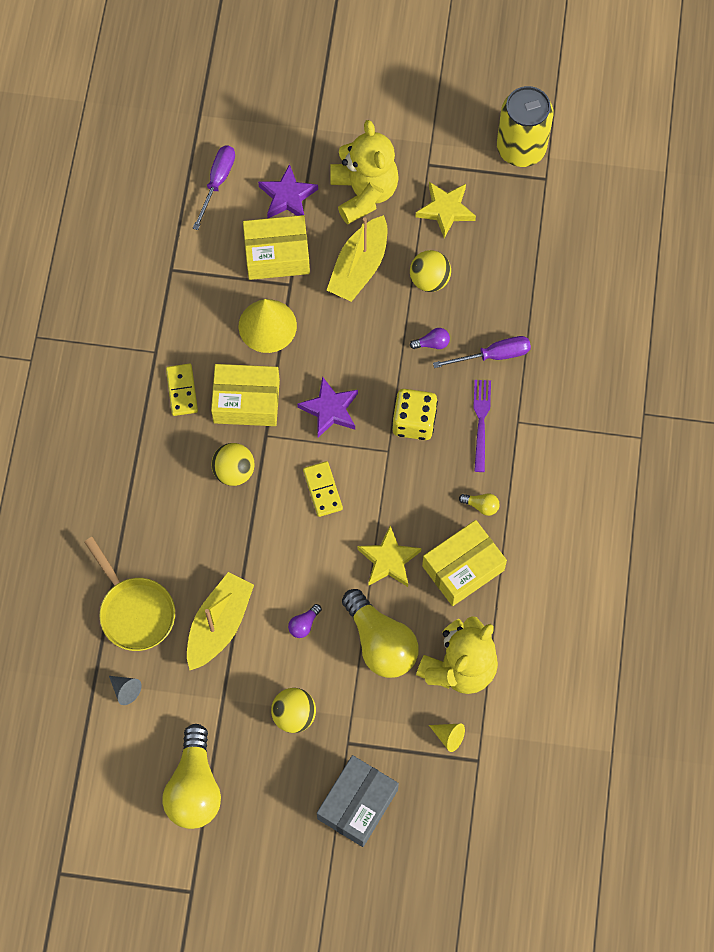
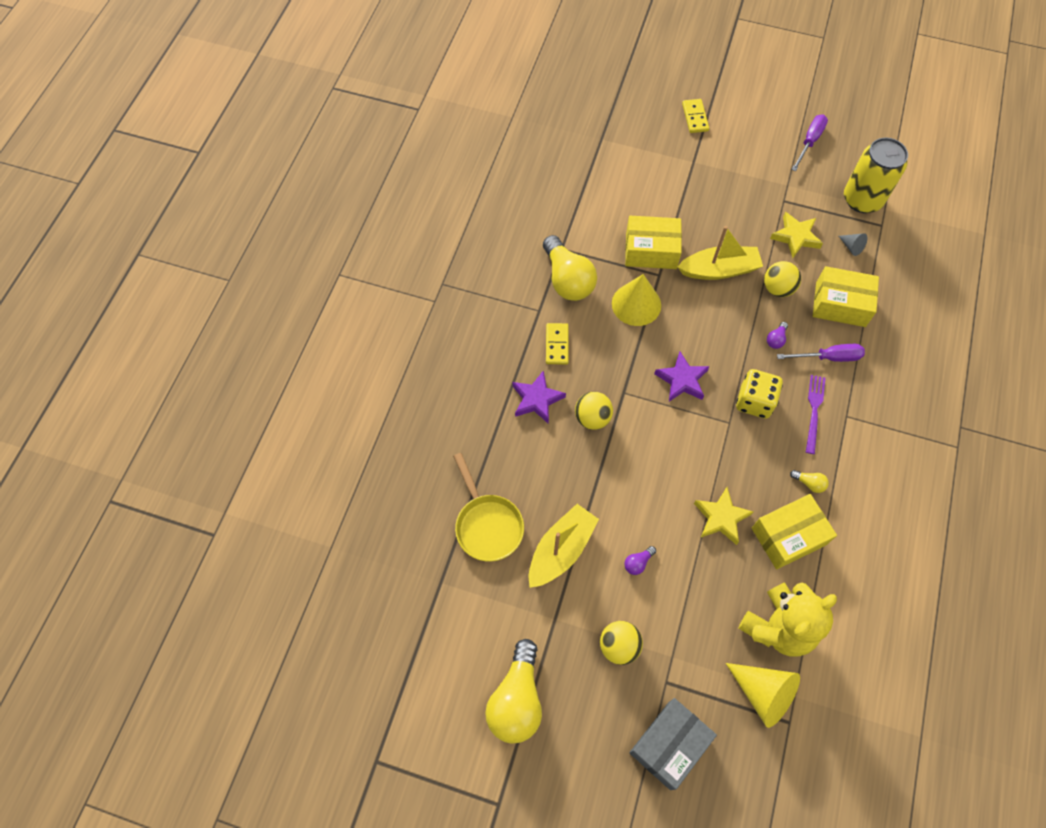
camera: 10 degrees right, 5 degrees down
(125, 690) = (467, 595): grey cone -> grey cone (851, 247)
(217, 182) = (609, 189): purple screwdriver -> purple screwdriver (809, 142)
(246, 401) = (611, 362): yellow box -> yellow box (840, 304)
(287, 196) = (665, 208): purple star -> purple star (536, 399)
(323, 490) = (668, 446): yellow domino -> yellow domino (695, 117)
(359, 267) = (719, 270): yellow boat -> yellow boat turned 135 degrees counterclockwise
(364, 193) = (728, 214): yellow teddy bear -> none
(380, 643) = (706, 592): yellow light bulb -> yellow light bulb (567, 280)
(432, 343) = (776, 339): purple light bulb -> purple light bulb turned 120 degrees clockwise
(449, 736) = (763, 693): yellow cone -> yellow cone, size x2.07

